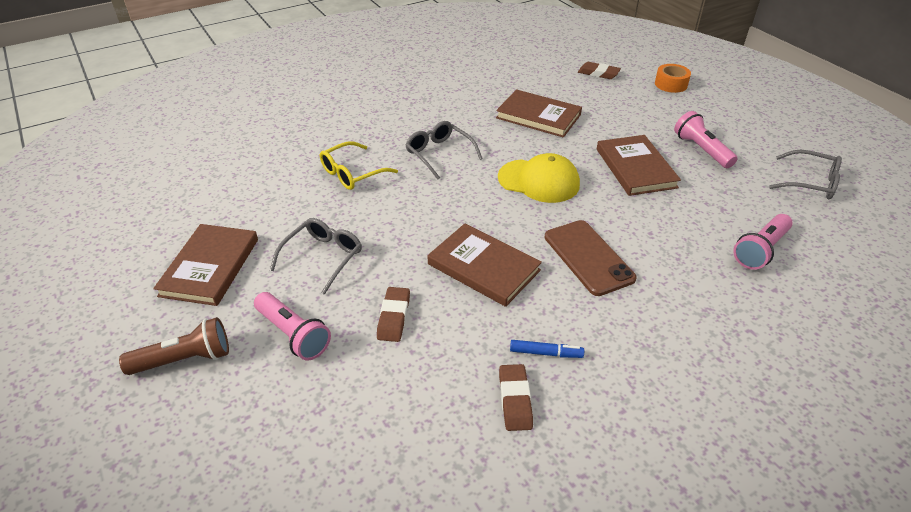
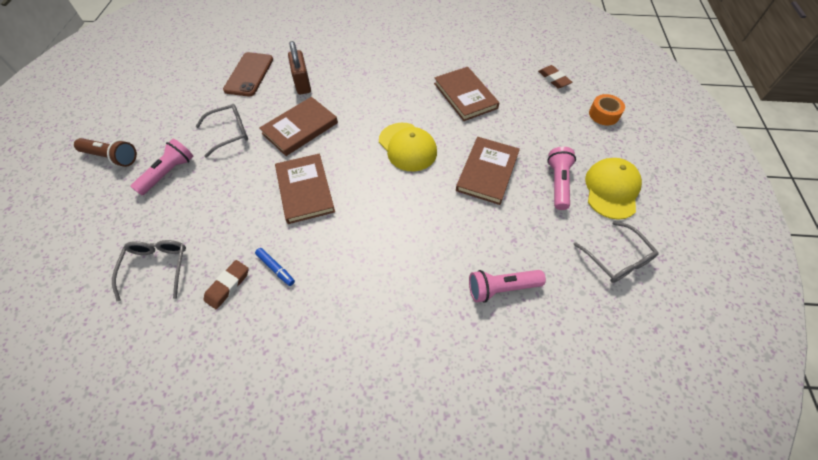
camera: 35 degrees right, 15 degrees up
(210, 267) = (173, 108): brown book -> brown book (300, 128)
(293, 334) = (168, 173): pink flashlight -> pink flashlight turned 135 degrees counterclockwise
(352, 173) = (302, 83): yellow glasses -> brown padlock
(394, 317) = (224, 193): brown eraser -> none
(439, 154) = (367, 94): grey glasses -> grey glasses (157, 267)
(588, 257) = (374, 221): brown phone -> brown phone (249, 74)
(745, 136) = (611, 189): none -> yellow cap

